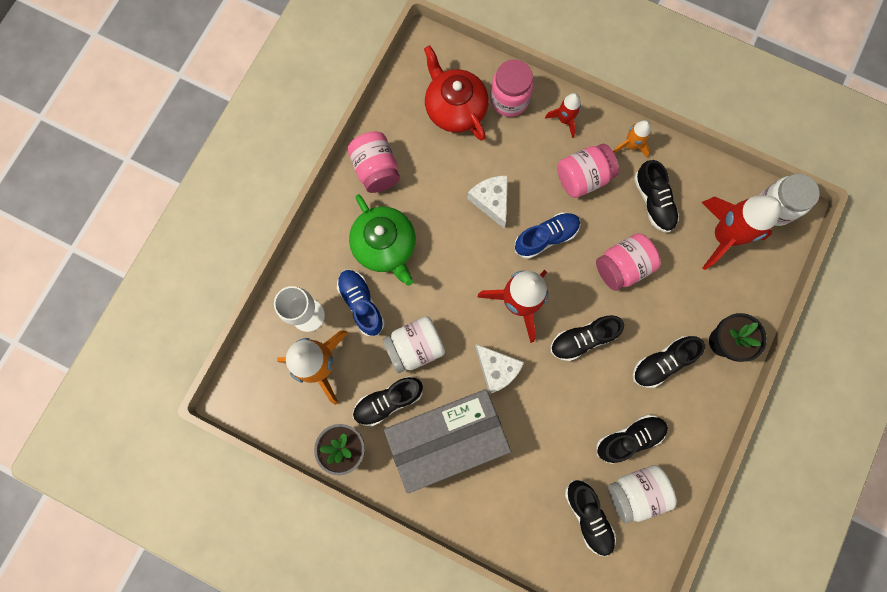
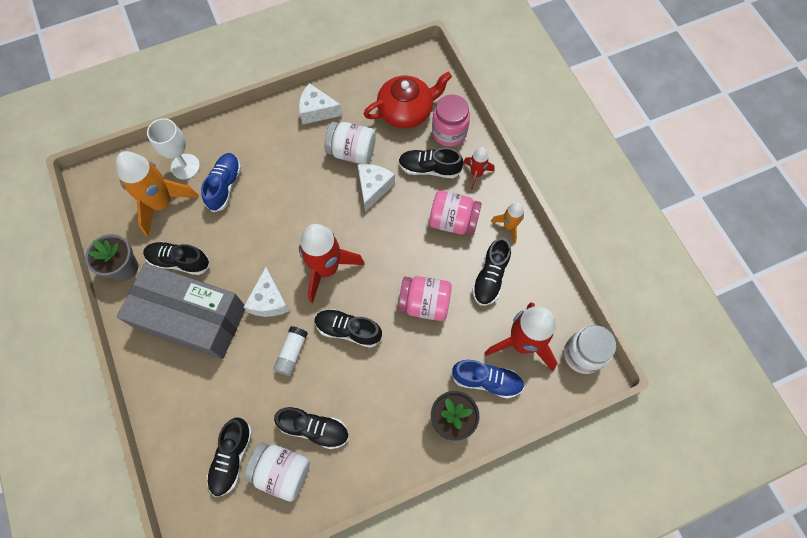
camera: 40 degrees right, 10 degrees down
(376, 169) = (317, 111): pink jar -> white cheese
(385, 246) = (276, 162): green teapot -> none
(415, 347) = (231, 241): white jar -> white jar (352, 152)
(455, 108) = (406, 111): red teapot -> red teapot turned 60 degrees clockwise
(546, 237) = (388, 240): blue shoe -> blue shoe (486, 380)
(556, 395) = (292, 353): none -> white glue stick
(662, 363) = (390, 395): black shoe -> black shoe (429, 168)

